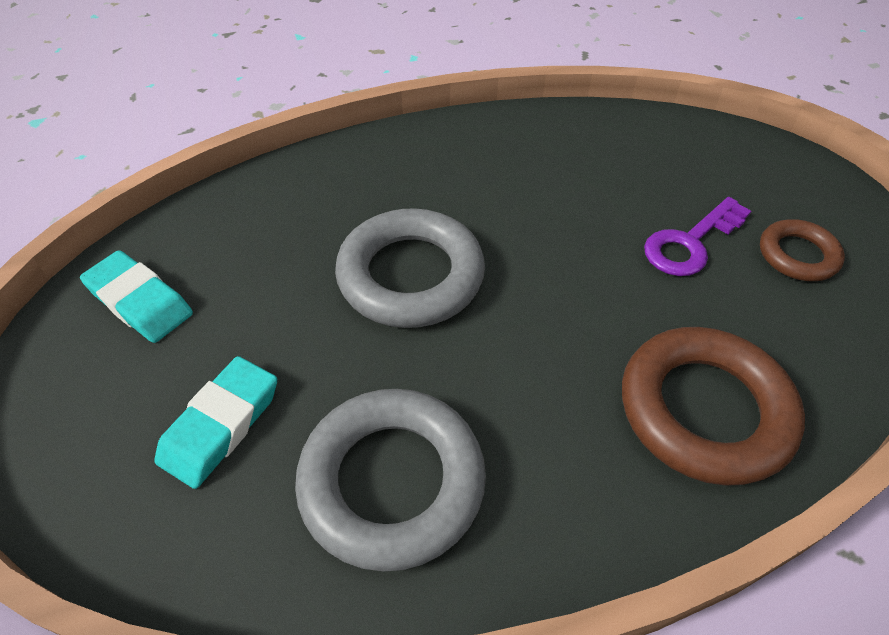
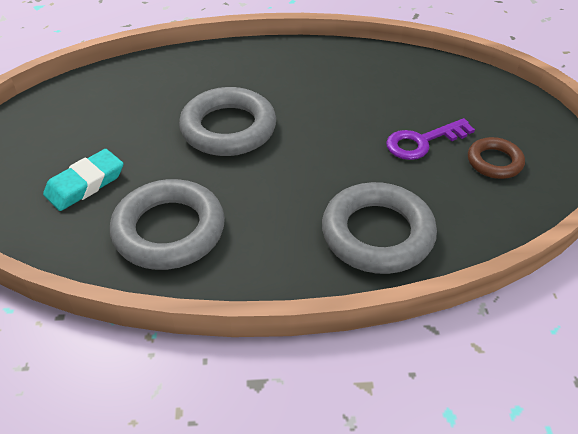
camera: 15 degrees right, 5 degrees down
(140, 301) = (63, 114): turquoise eraser -> none
(704, 410) = (377, 234): brown ring -> grey ring

